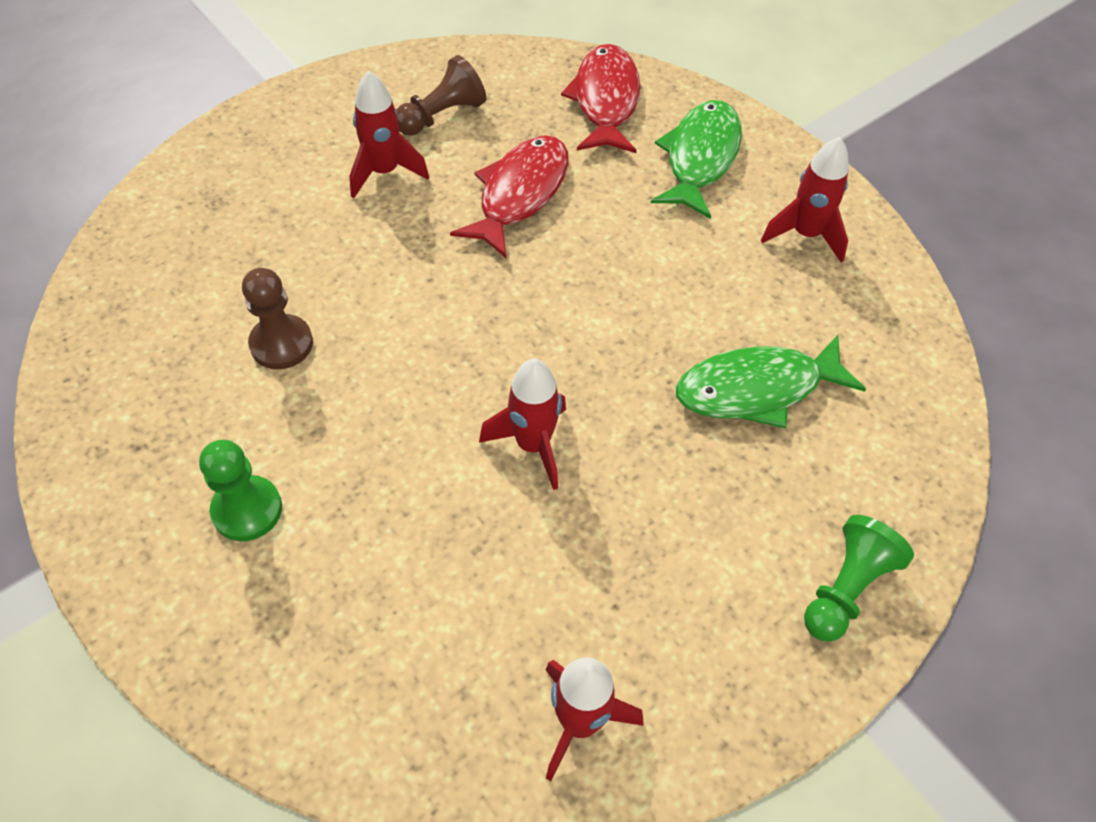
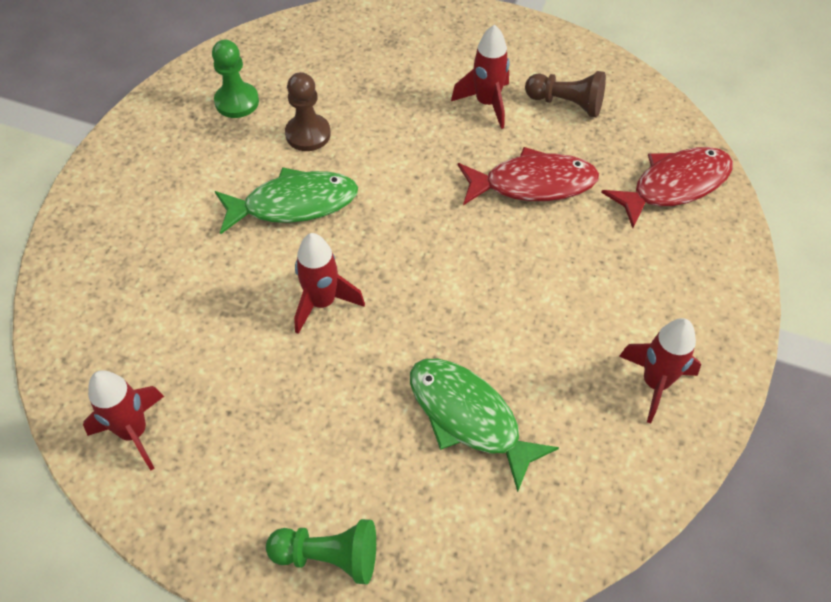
camera: 60 degrees right, 0 degrees up
(247, 510) = (182, 187): green pawn -> green pawn (237, 102)
(700, 158) = (672, 274): green fish -> green fish (294, 204)

